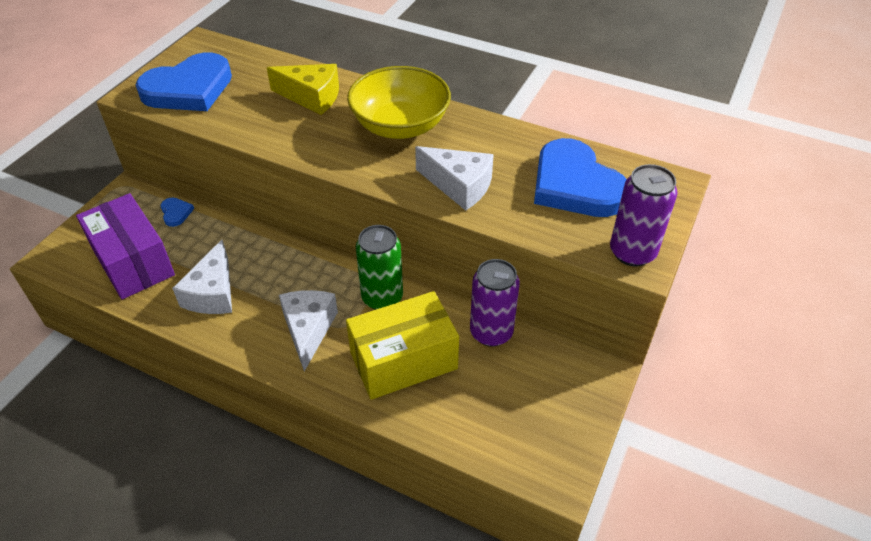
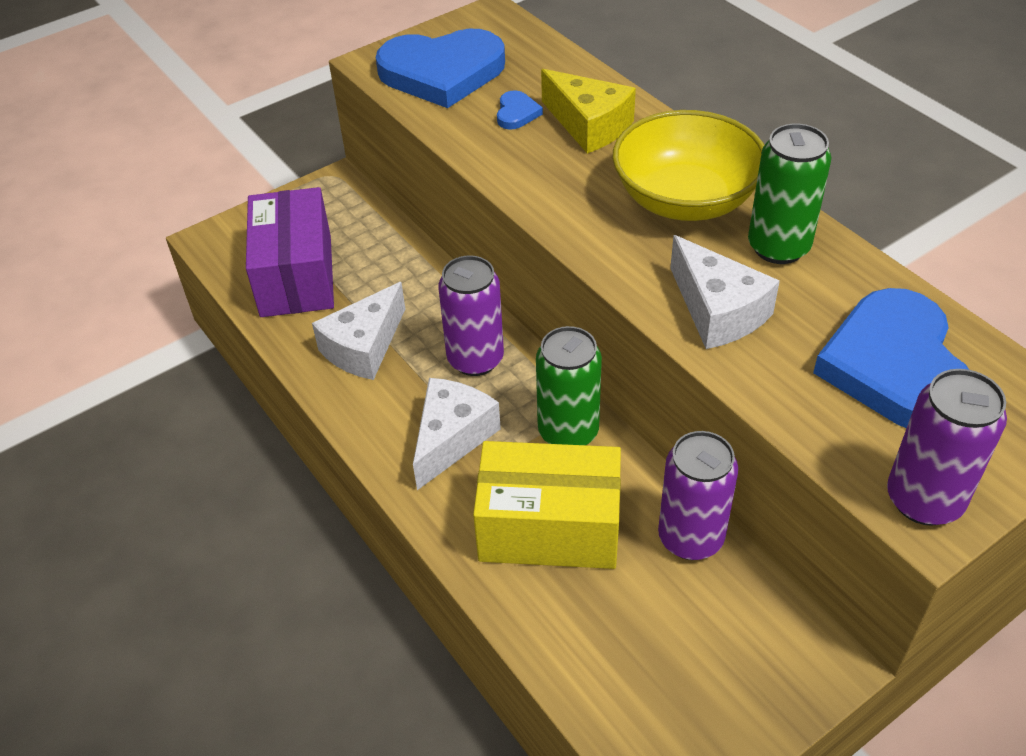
camera: 30 degrees right, 0 degrees up
(176, 213) = (376, 230): blue heart -> blue heart (516, 113)
(295, 274) = (475, 359): none -> purple can
(472, 137) = (778, 247): none -> green can

